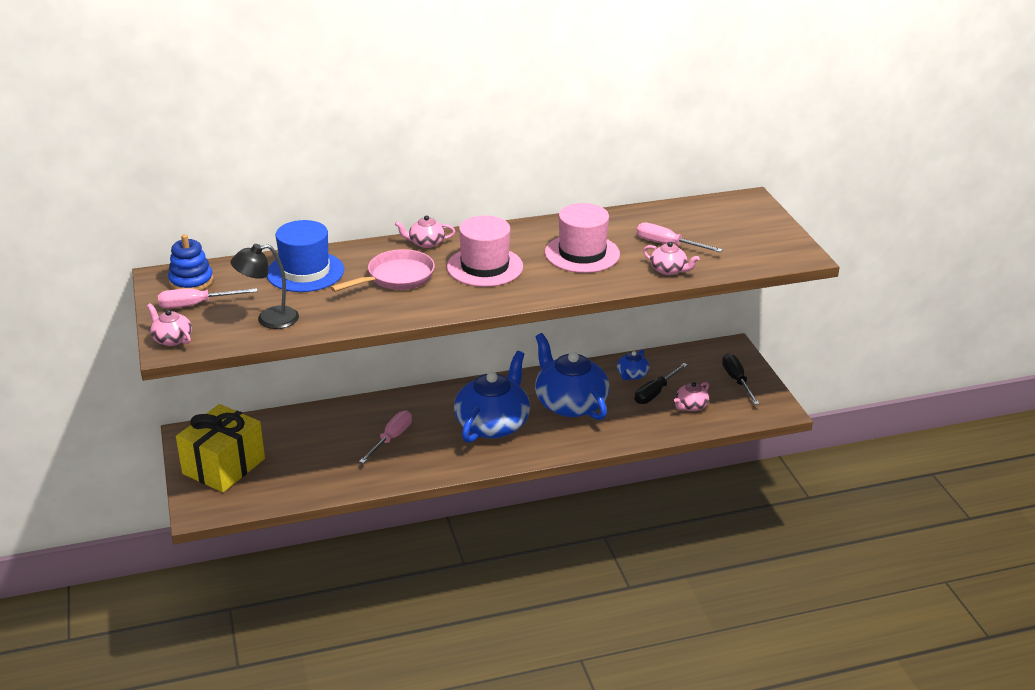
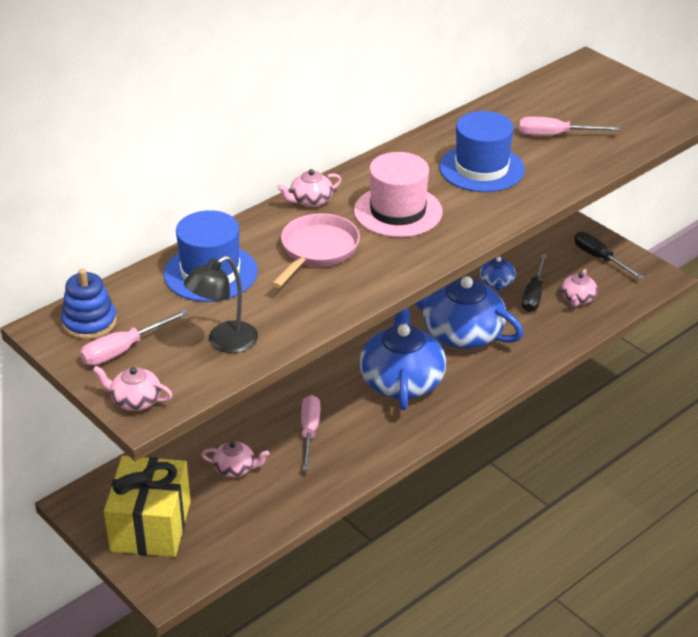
camera: 25 degrees left, 5 degrees up
(582, 253) = (481, 168): pink hat -> blue hat
(668, 270) = (581, 163): pink teapot -> pink teapot (235, 468)

